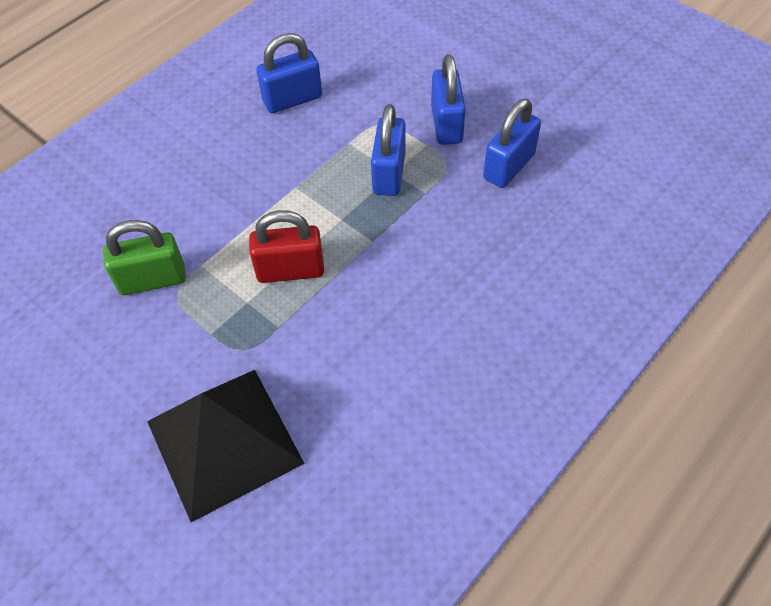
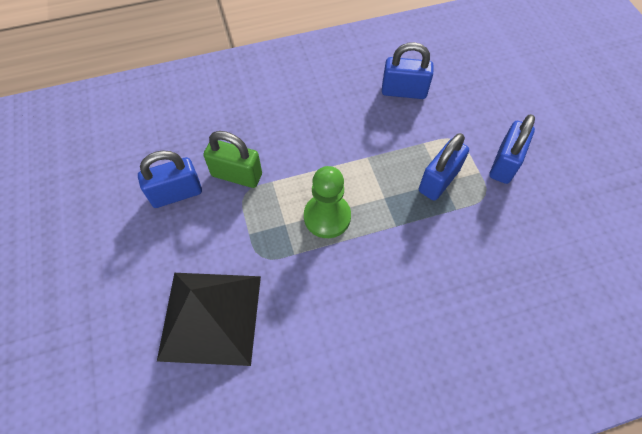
camera: 30 degrees right, 5 degrees up
(290, 270) = (327, 217): red padlock -> green pawn
(508, 166) = (533, 221): blue padlock -> blue padlock (176, 193)

